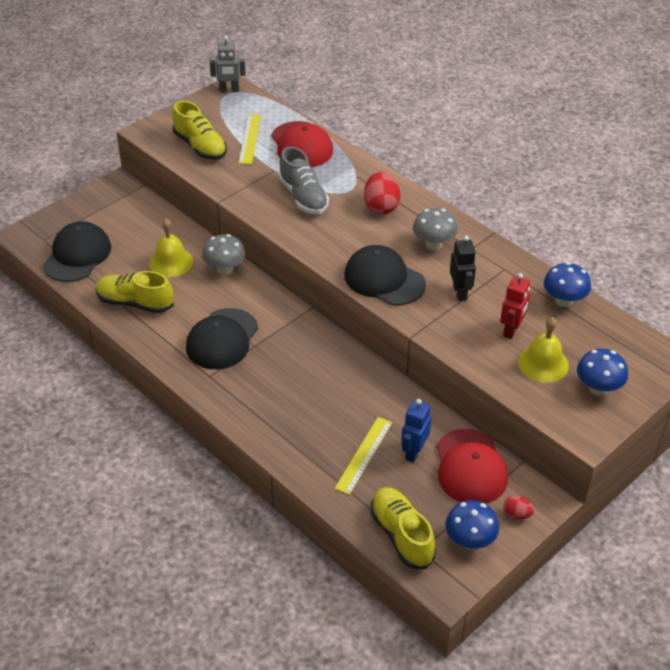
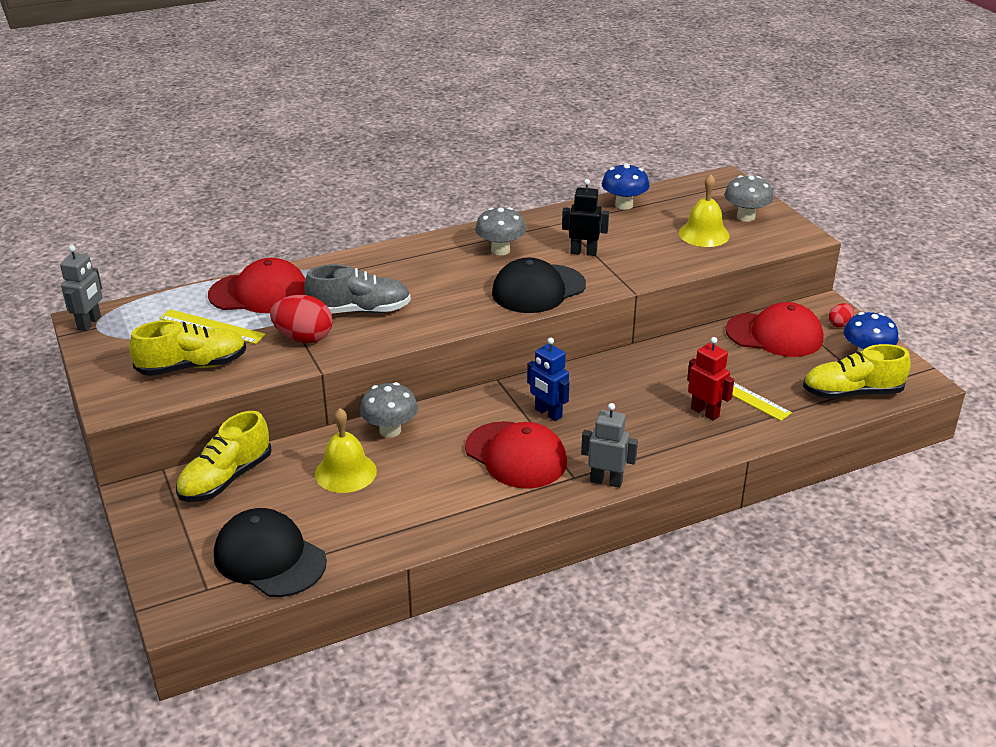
camera: 70 degrees left, 10 degrees down
(135, 303) = (406, 517): yellow shoe -> yellow shoe (226, 479)
(211, 394) = (606, 481): none -> grey robot
(222, 339) = (516, 455): black cap -> red cap
(381, 207) = (416, 266): red egg -> red egg (304, 338)
(414, 452) = (745, 362): blue robot -> blue robot (548, 413)
(511, 330) = (652, 239): red robot -> red robot (705, 412)
(598, 388) = (746, 217): blue mushroom -> grey mushroom

